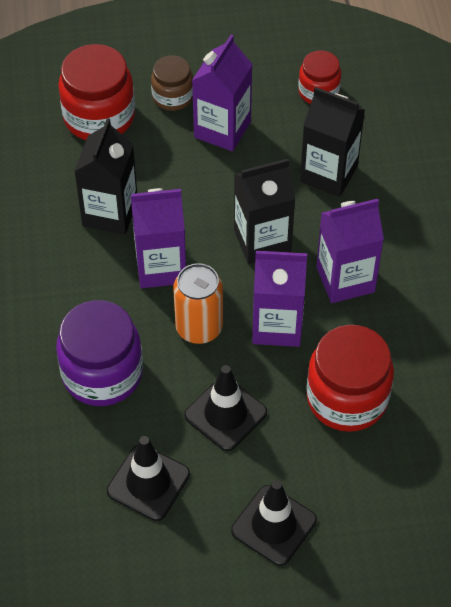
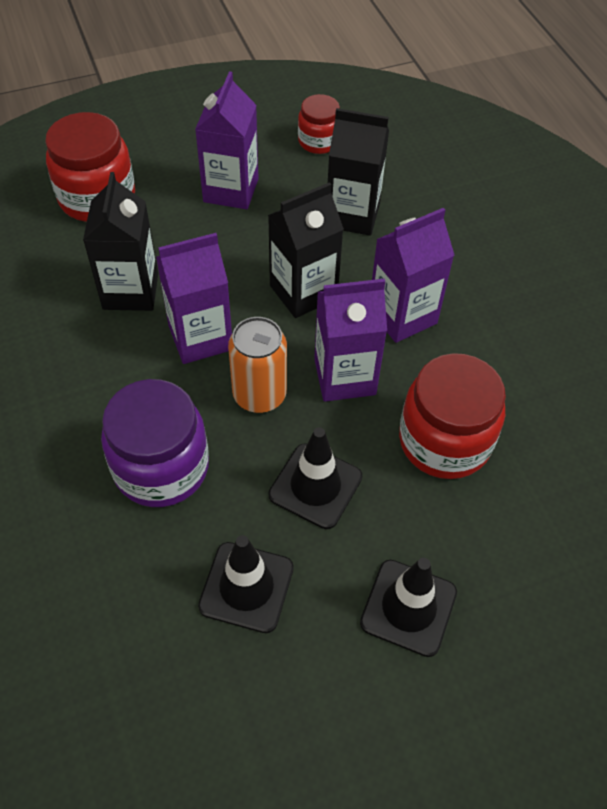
camera: 15 degrees left, 0 degrees up
(172, 97) = (171, 167): brown jar -> none

